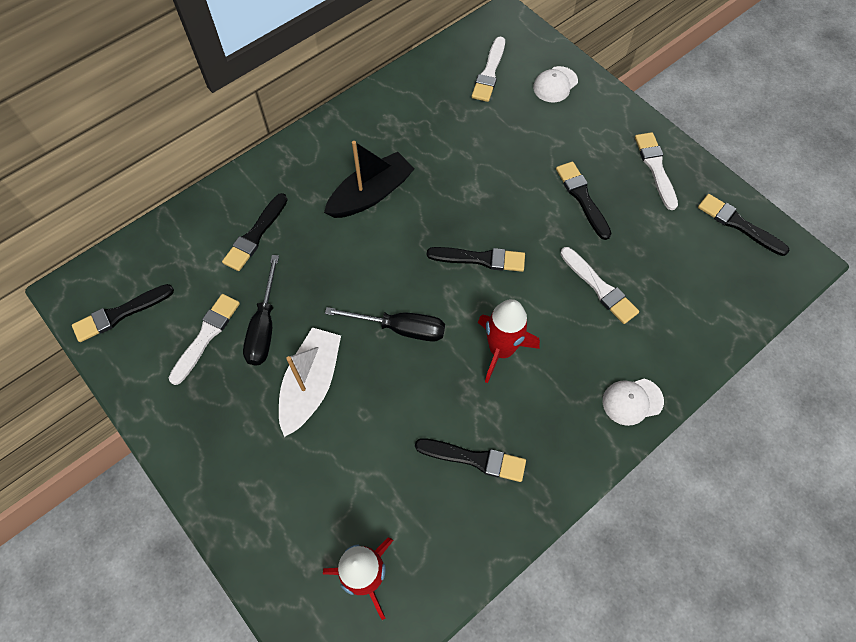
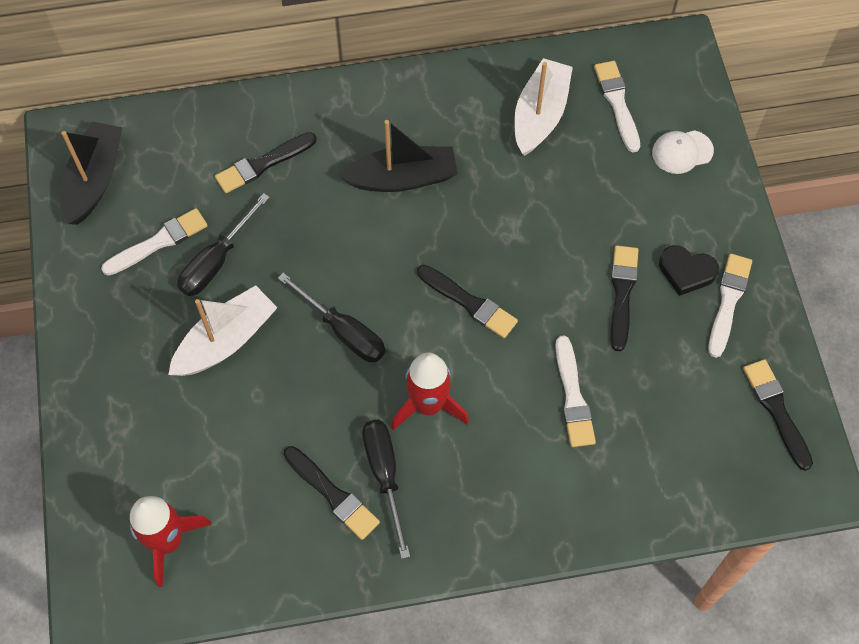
camera: 30 degrees right, 0 degrees up
(120, 314) = (94, 180): black brush -> black boat
(441, 104) = (540, 115): none -> white boat
(489, 72) = (617, 103): white brush -> white brush turned 120 degrees clockwise
(504, 421) = (385, 475): none -> black screwdriver
(614, 162) = (686, 272): none -> black heart
(632, 401) = (525, 527): white cap -> none

